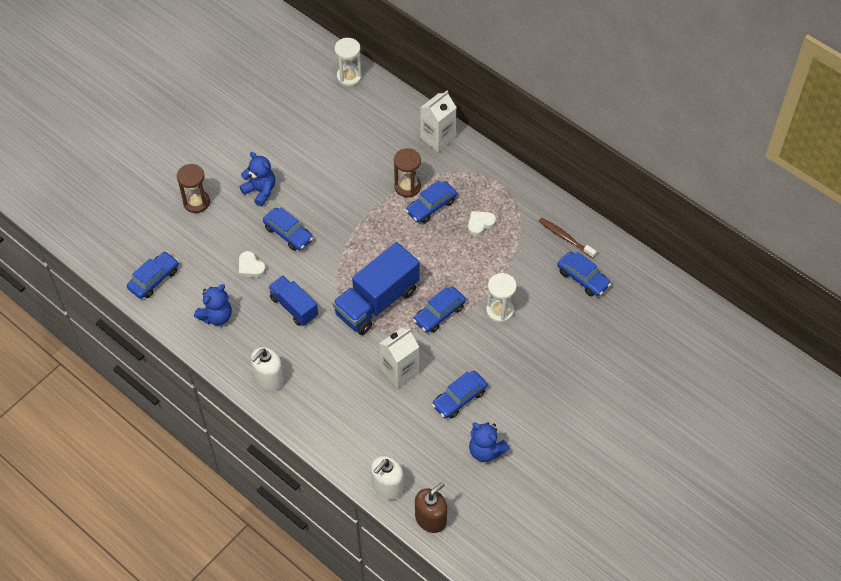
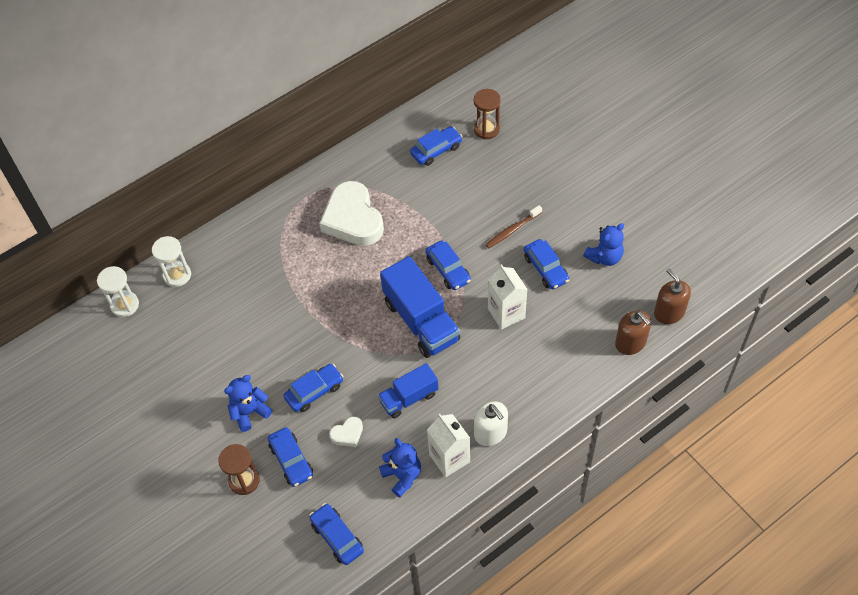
camera: 75 degrees left, 0 degrees up
(387, 486) = (630, 343): white soap dispenser -> brown soap dispenser
(407, 187) = (288, 273): brown hourglass -> brown hourglass (486, 129)
(431, 206) = (319, 256): blue car -> blue car (291, 460)
(438, 138) = (236, 237): white carton -> white carton (449, 458)
(480, 224) = (353, 219): white heart -> white heart, size x2.30
(500, 310) = (456, 220): white hourglass -> white hourglass (177, 275)
(565, 238) = (388, 155): brown toothbrush -> brown toothbrush (512, 230)

